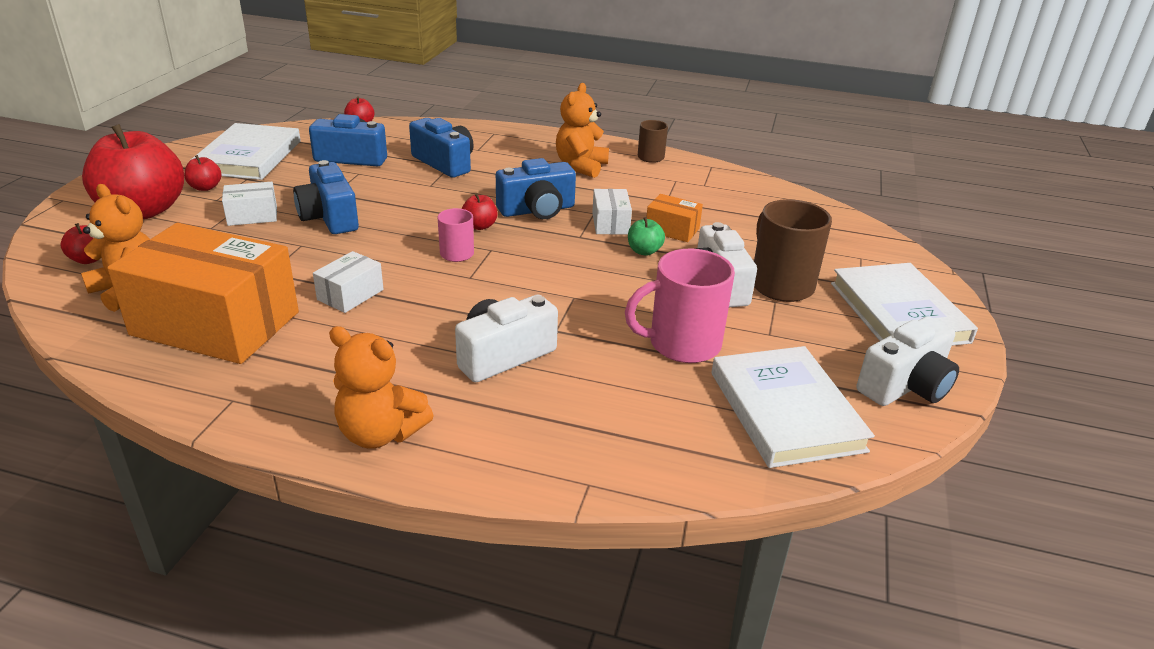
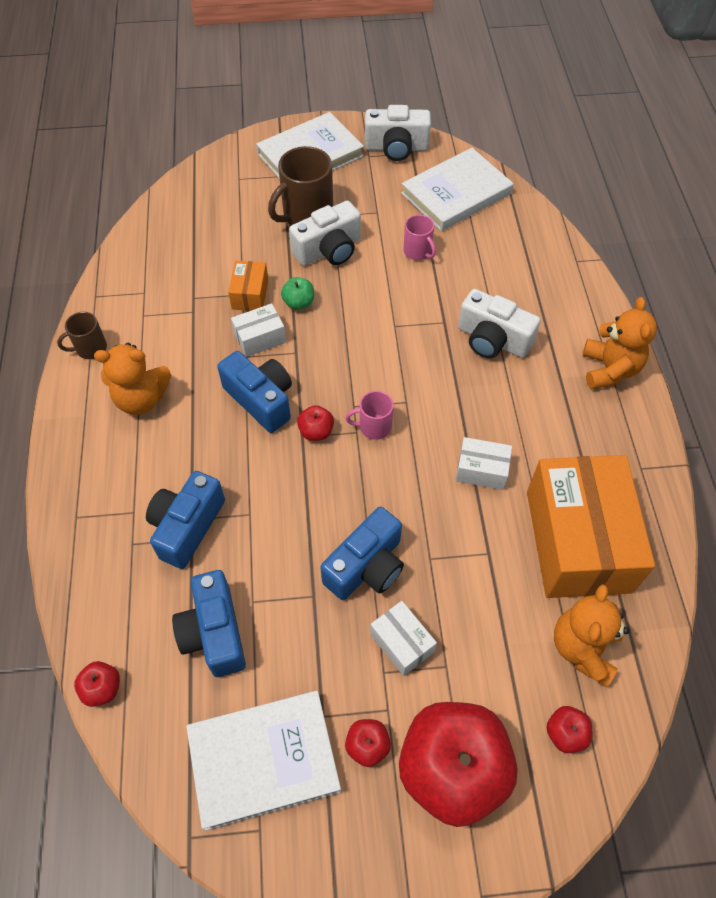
camera: 110 degrees left, 25 degrees up
(682, 344) = (418, 252): pink mug -> pink mug, size x0.55
(905, 386) = (396, 148): white camera -> white camera turned 150 degrees clockwise

